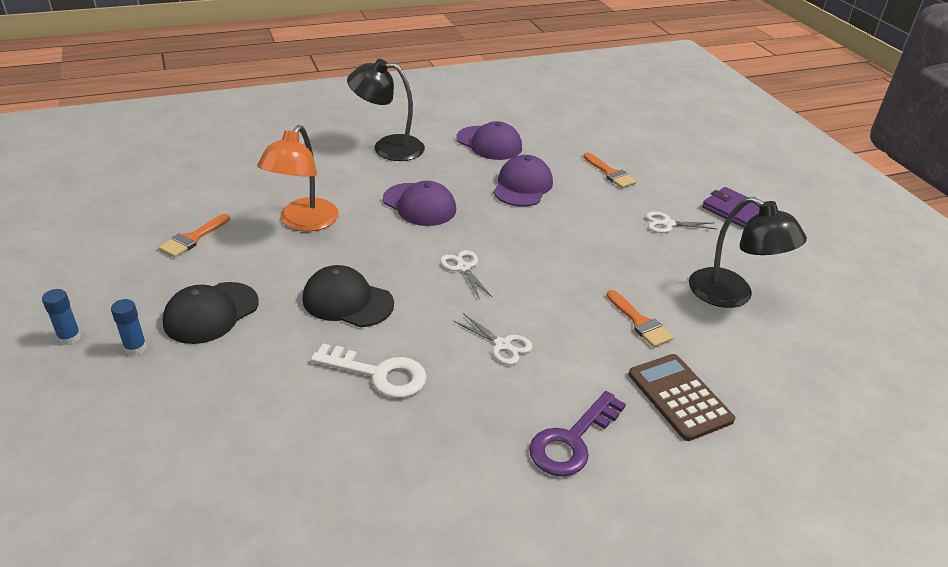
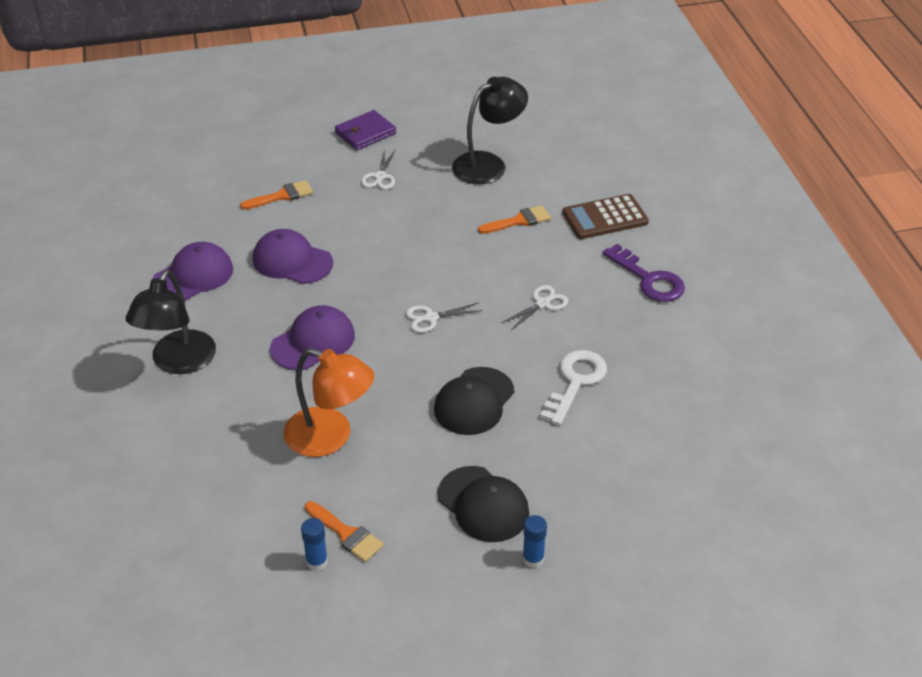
camera: 80 degrees left, 5 degrees up
(69, 338) = (514, 617): blue glue stick -> blue glue stick (317, 561)

